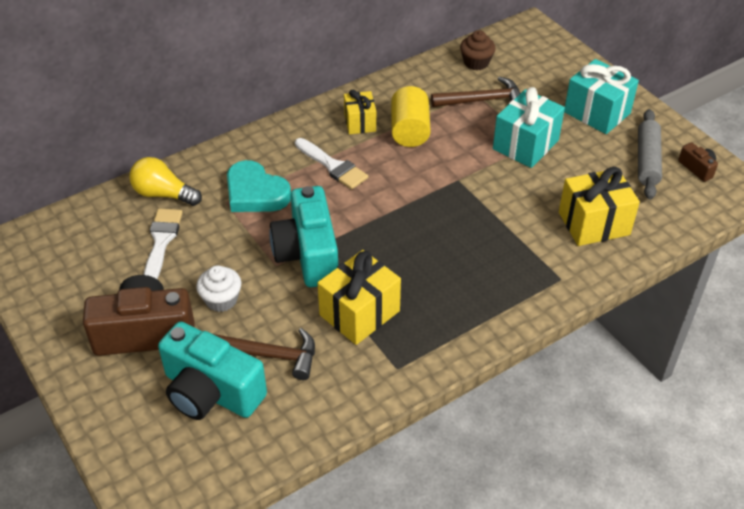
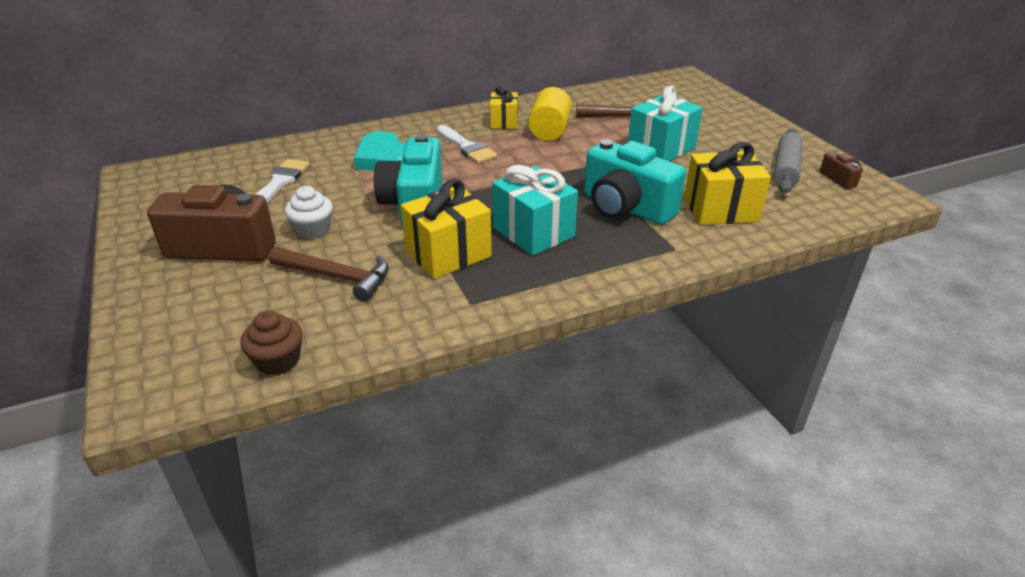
camera: 10 degrees right, 10 degrees down
(163, 194) = (300, 152): yellow light bulb -> none
(211, 392) = (263, 300): turquoise camera -> turquoise camera (626, 207)
(476, 62) = (627, 93): brown cupcake -> brown cupcake (278, 361)
(597, 113) = (738, 133): turquoise gift -> turquoise gift (533, 232)

